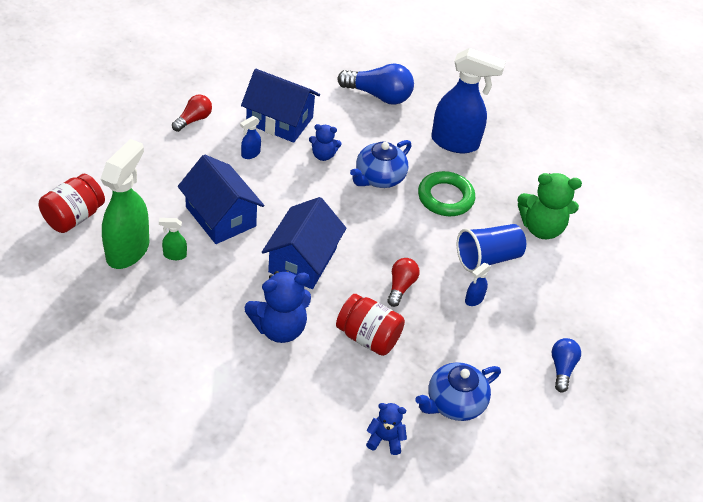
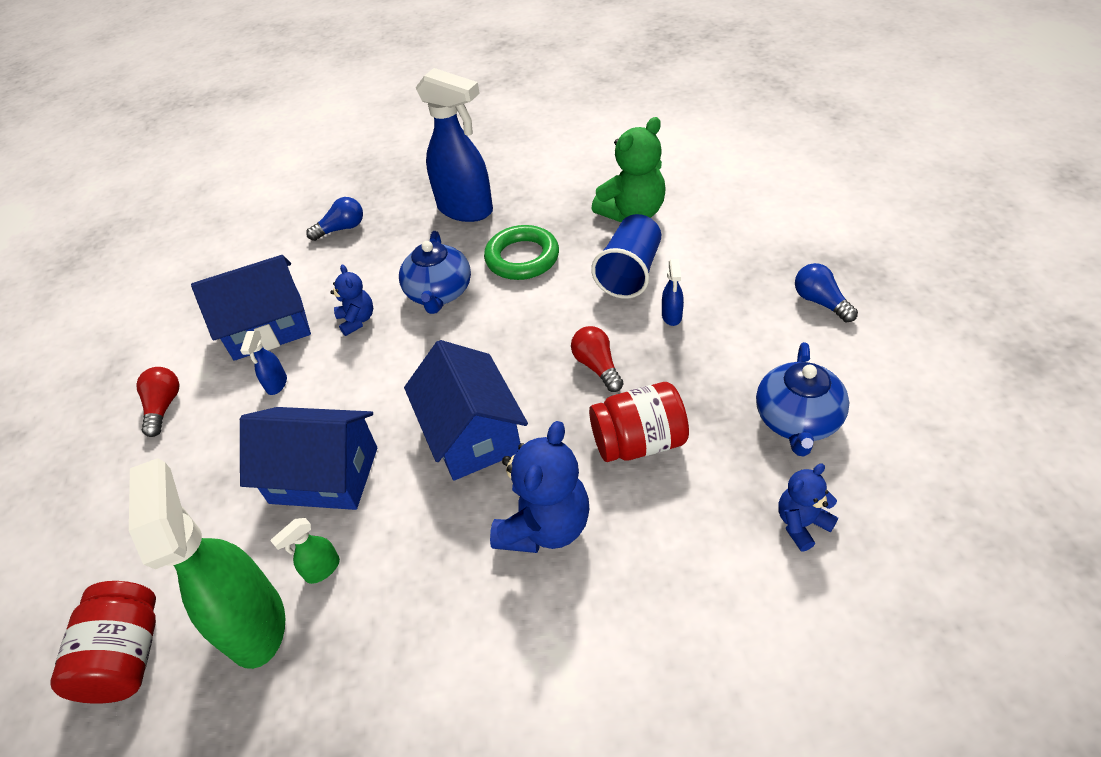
camera: 35 degrees left, 0 degrees up
(323, 155) = (357, 320): blue teddy bear -> blue teddy bear turned 75 degrees counterclockwise
(379, 95) = (342, 229): blue light bulb -> blue light bulb, size x0.59
(455, 143) = (466, 210): blue spray bottle -> blue spray bottle turned 60 degrees clockwise

